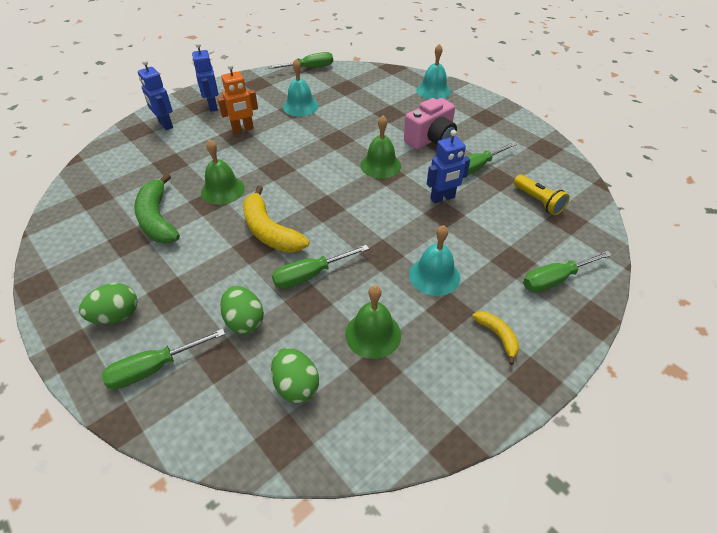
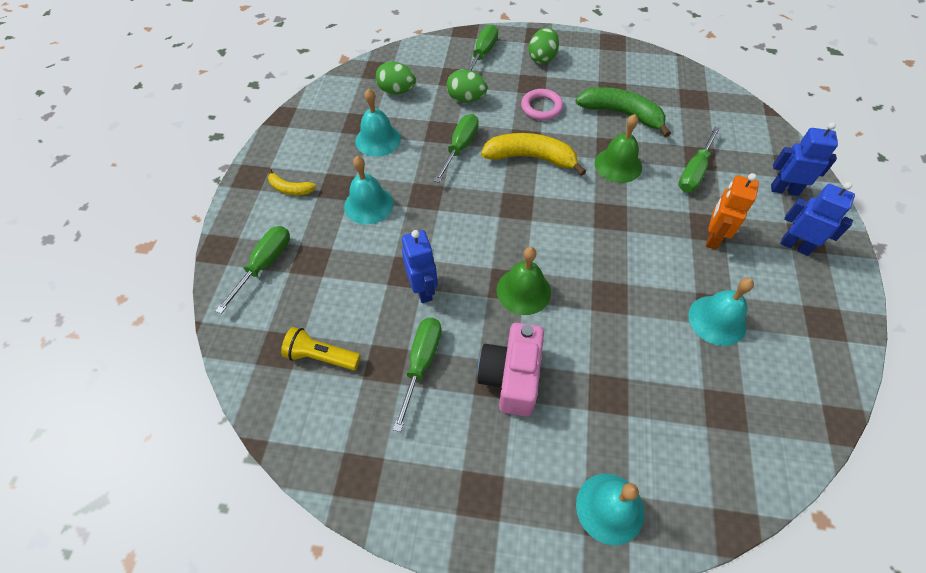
camera: 140 degrees right, 10 degrees up
(199, 265) = (541, 107): none -> pink ring
(310, 68) = (828, 417): green screwdriver -> green screwdriver (694, 172)
(373, 334) = (378, 140): green bell -> turquoise bell
(442, 198) = (423, 290): blue robot -> blue robot turned 135 degrees clockwise

